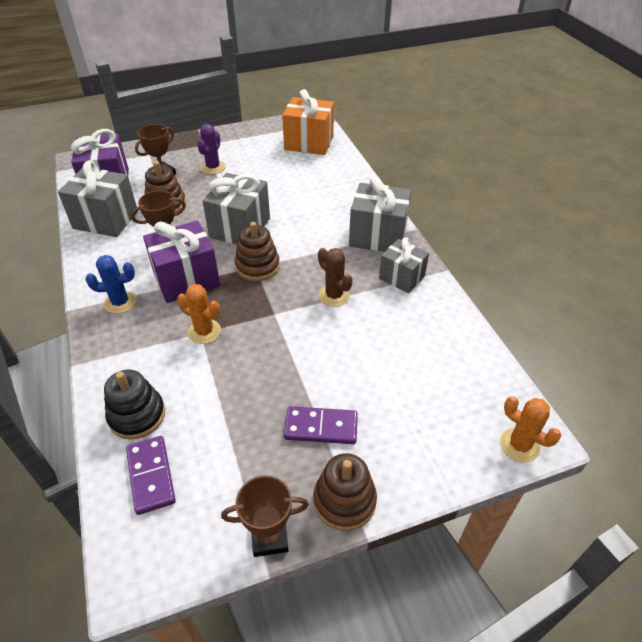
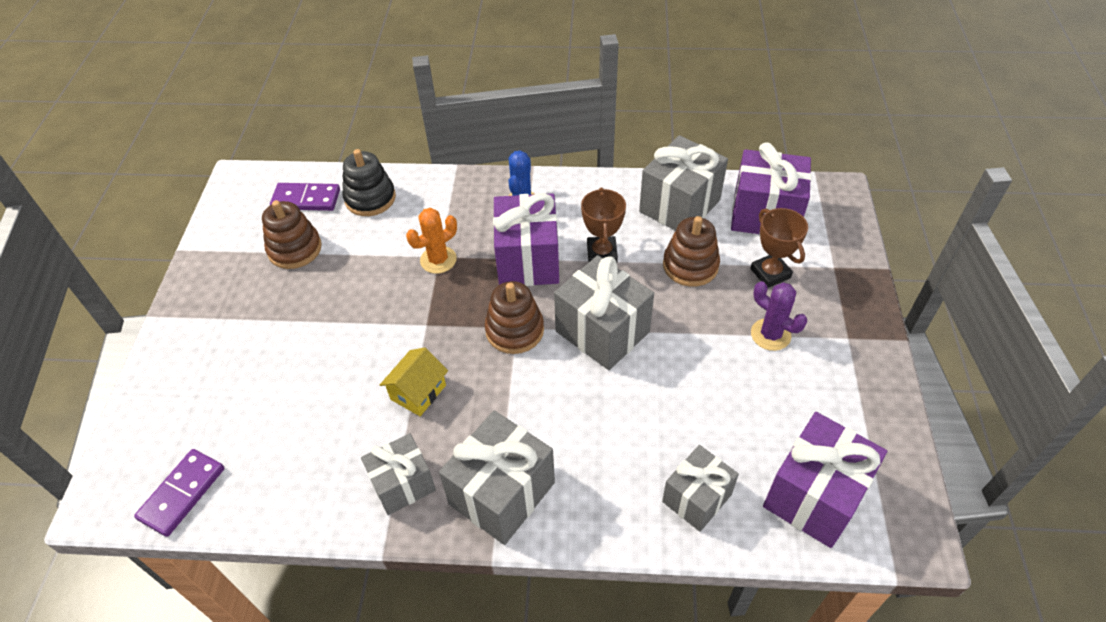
camera: 115 degrees right, 5 degrees up
(269, 537) = (199, 256): brown trophy -> none
(309, 143) = (814, 495): orange gift -> purple gift
(321, 427) = (261, 319): purple domino -> purple domino (182, 493)
(333, 173) = (696, 498): none -> grey gift
(334, 295) = (418, 392): brown cactus -> yellow house
(344, 500) = (184, 312): brown stacking toy -> brown stacking toy (295, 249)
(519, 445) = (109, 478): orange cactus -> none

